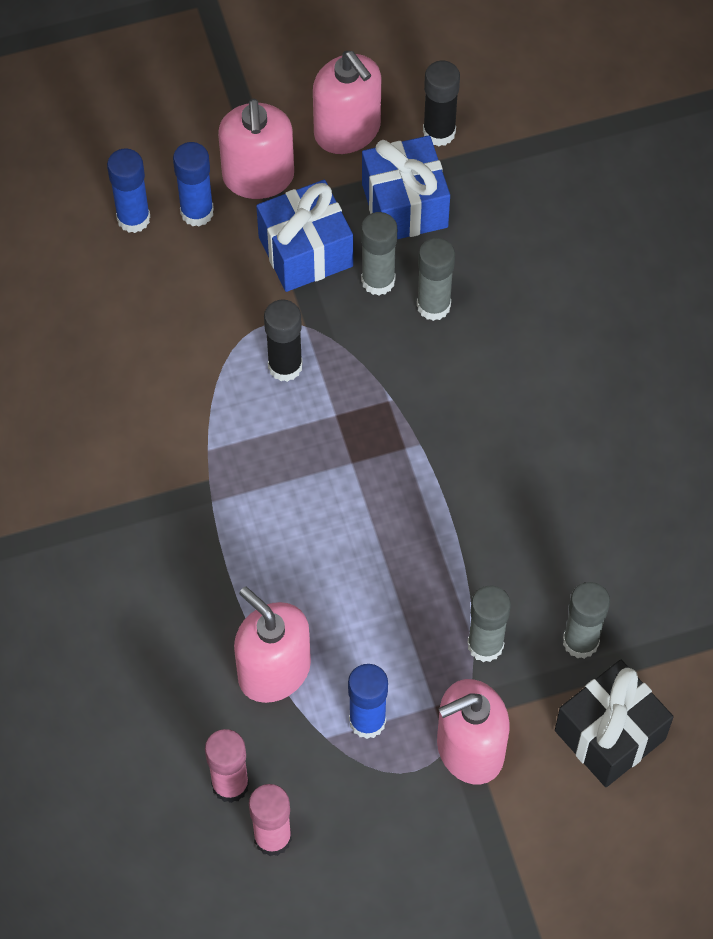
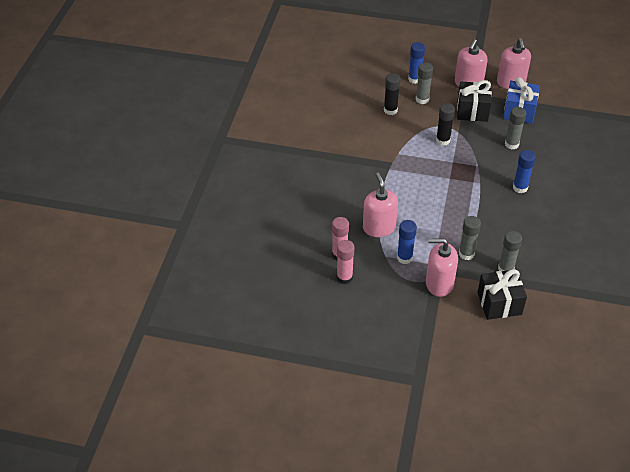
camera: 30 degrees right, 15 degrees down
(197, 212) = (439, 85): blue glue stick -> blue glue stick (520, 188)
(305, 251) = (472, 111): blue gift -> black gift
(378, 281) = (494, 129): grey glue stick -> grey glue stick (422, 99)
(439, 132) = (546, 95): black glue stick -> black glue stick (390, 110)

